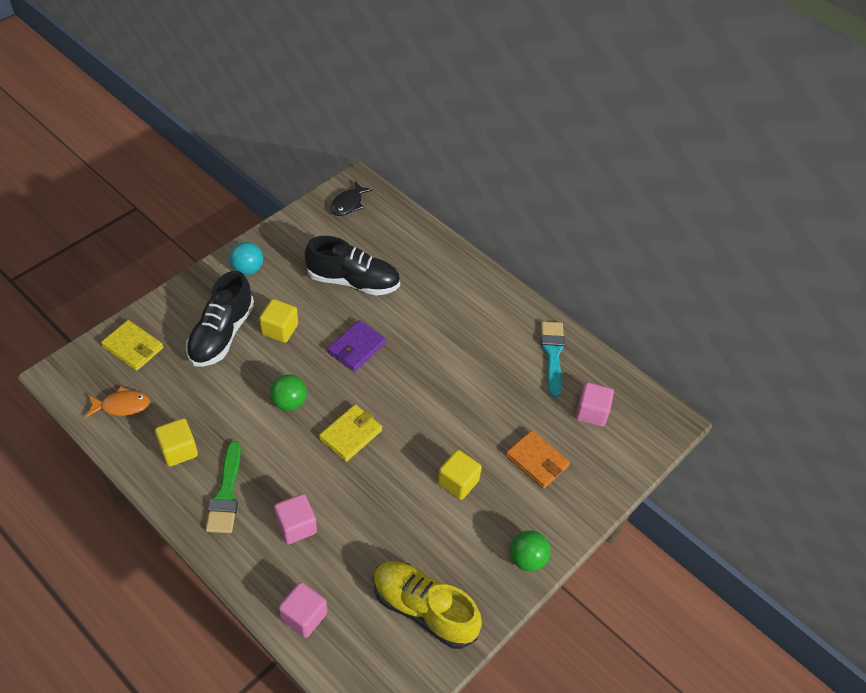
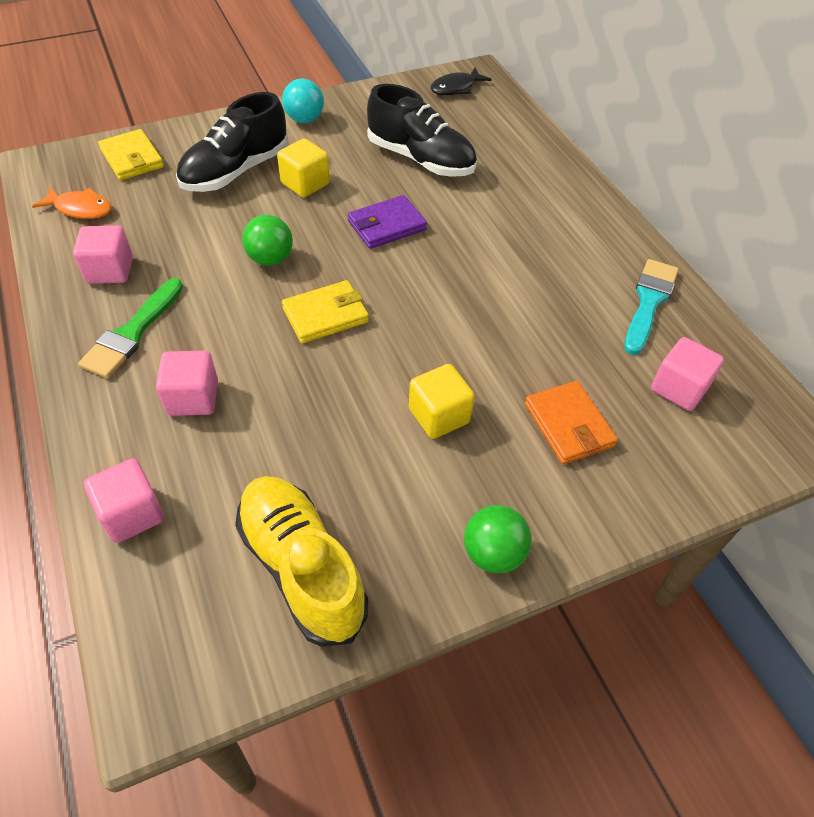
camera: 25 degrees right, 0 degrees up
(178, 450) = (110, 270): yellow cube -> pink cube

